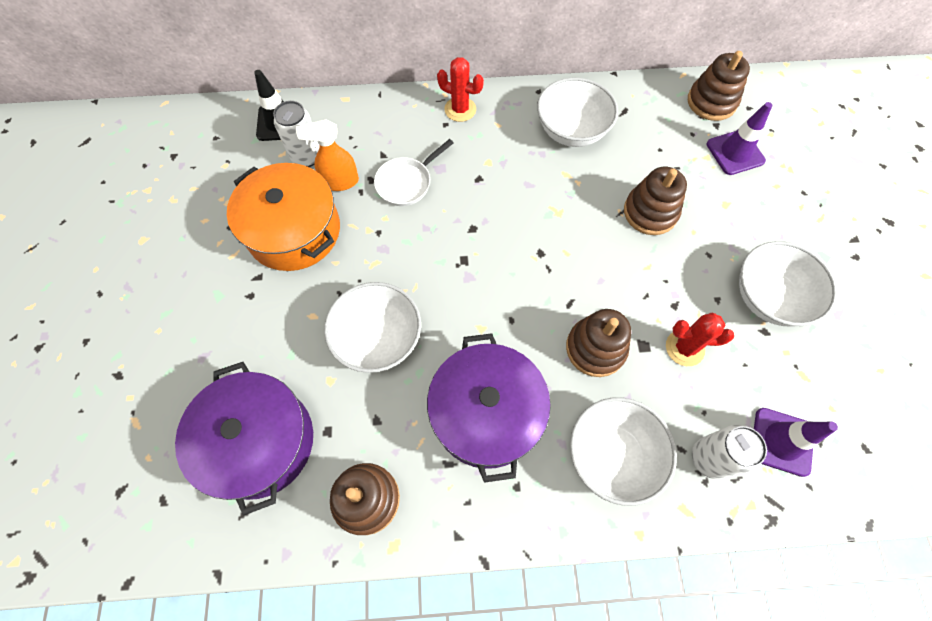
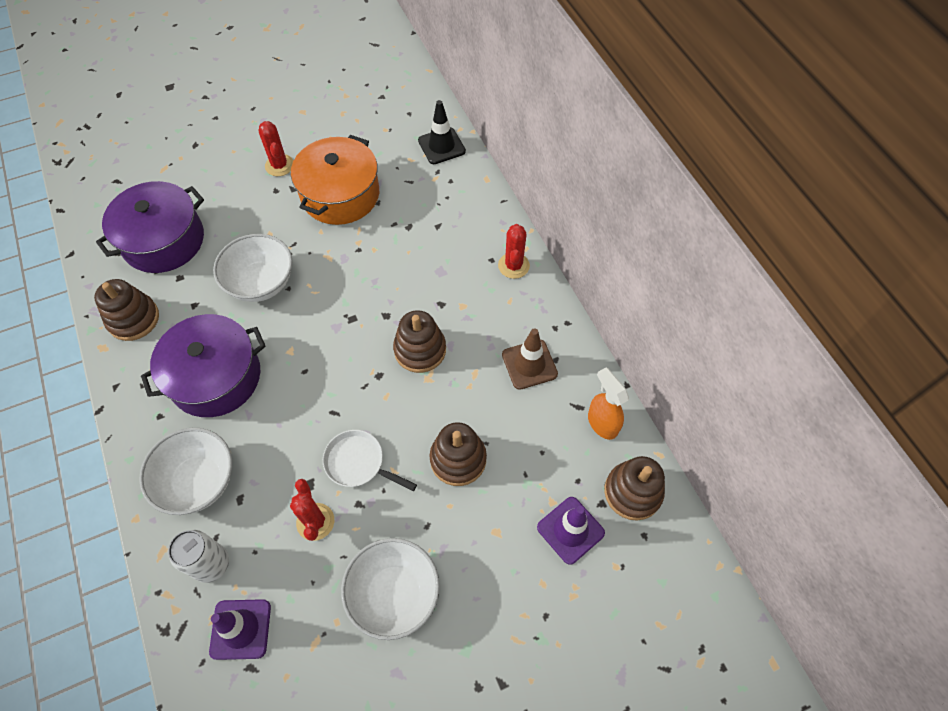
camera: 70 degrees right, 5 degrees down
(214, 283) = (279, 165): none -> red cactus
(307, 156) = (414, 176): white can -> none
(340, 182) = (397, 207): orange spray bottle -> orange spray bottle (602, 423)
(406, 183) = (415, 252): white pan -> white pan (358, 463)
(571, 131) = (529, 364): white bowl -> brown traffic cone
(595, 348) = (295, 444): brown stacking toy -> brown stacking toy (420, 350)

